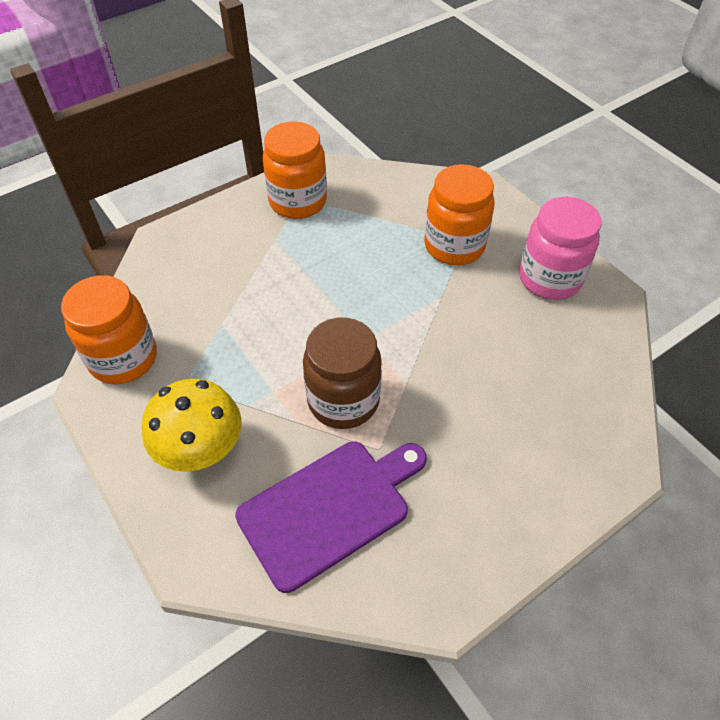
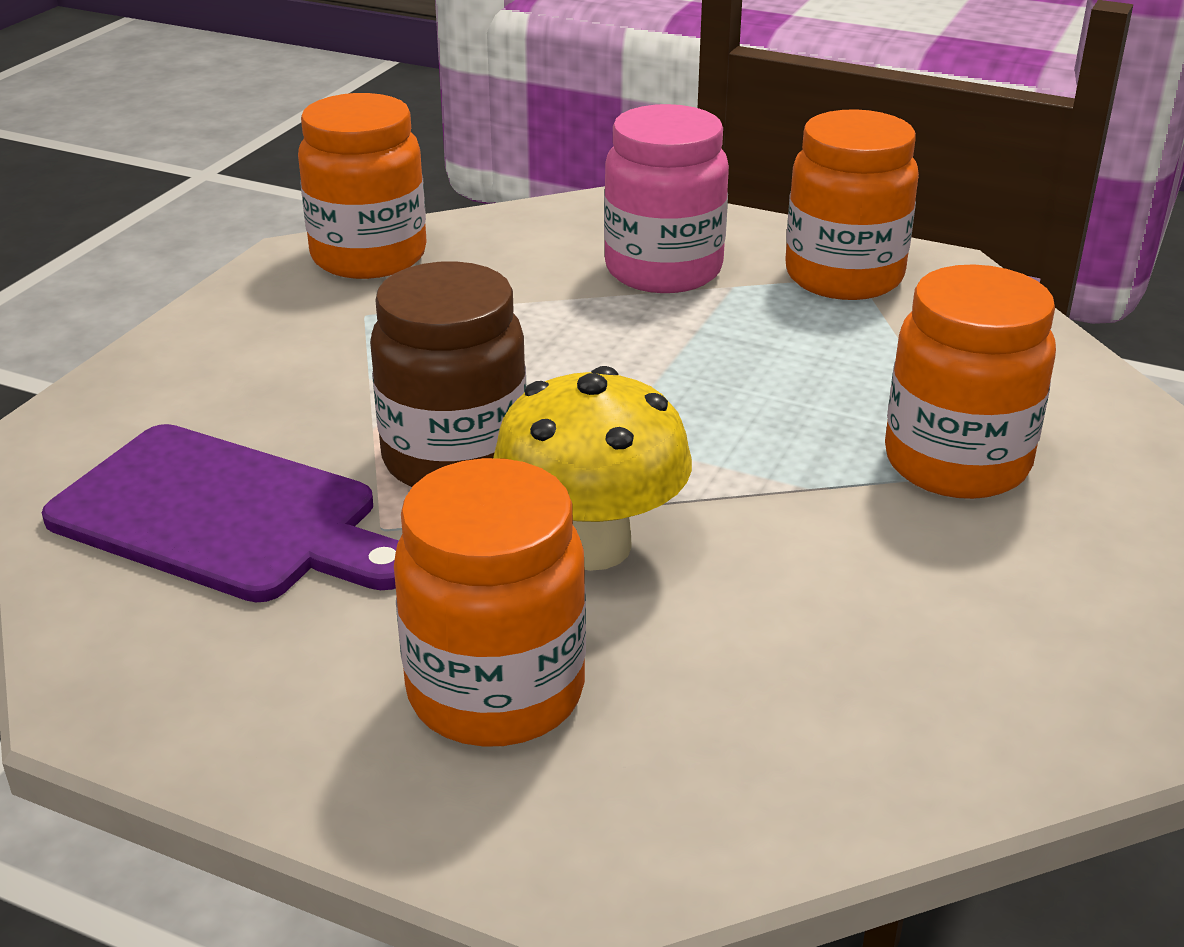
camera: 60 degrees right, 20 degrees down
(201, 451) = (254, 369): yellow mushroom -> yellow mushroom (592, 546)
(512, 453) = (496, 692): none -> orange jar
(549, 279) = (1027, 614): pink jar -> pink jar (663, 270)

